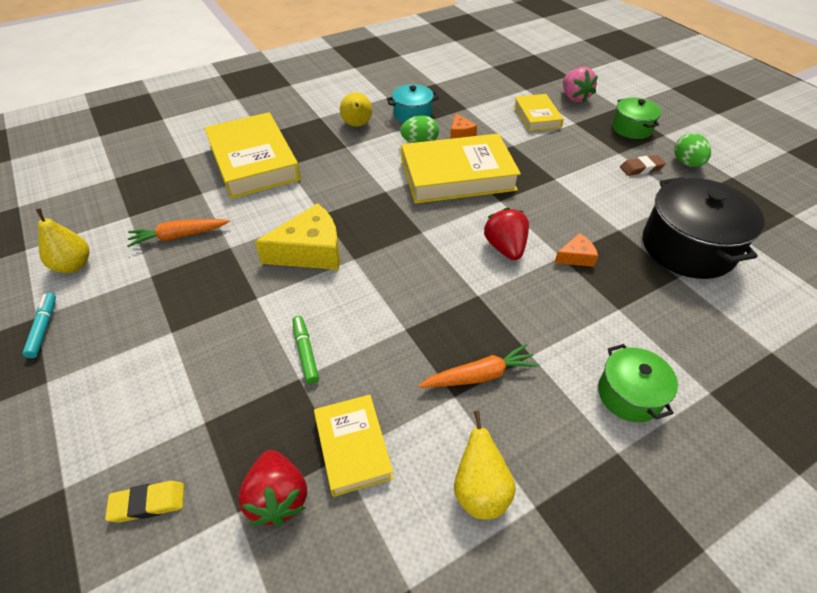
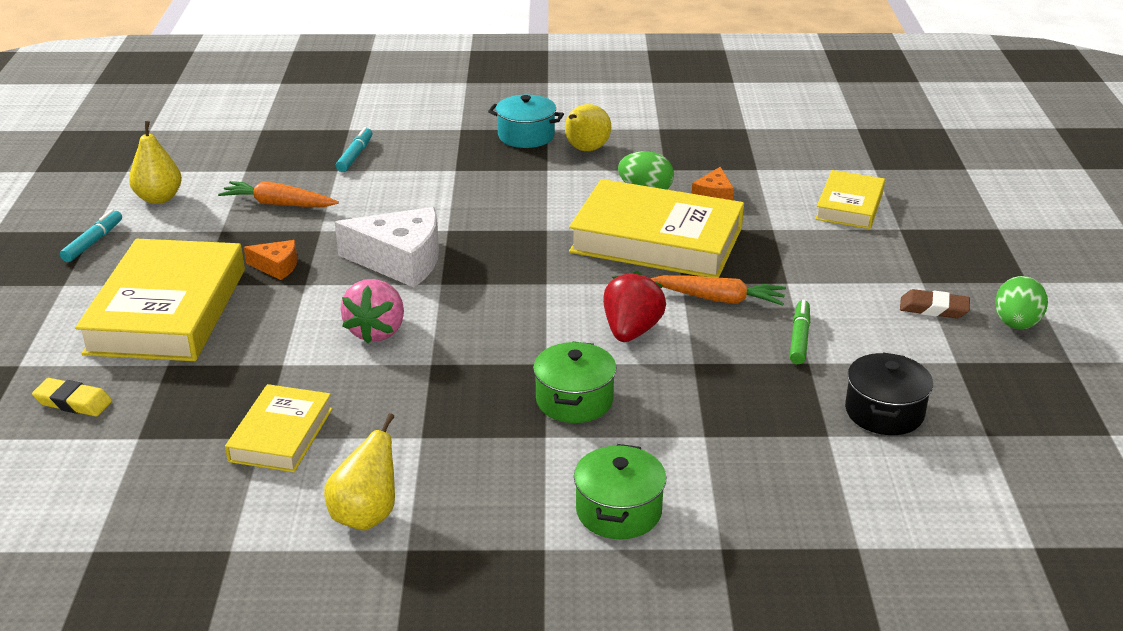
camera: 30 degrees right, 15 degrees down
(205, 177) = (355, 155): none -> turquoise marker
(254, 161) = (423, 154): yellow book -> yellow book (167, 311)
(278, 498) = (180, 443): red strawberry -> none
(306, 352) = (309, 346): green marker -> green marker (799, 338)
(310, 251) = (400, 261): yellow cheese -> white cheese
(412, 114) = (672, 157): turquoise pot -> turquoise pot (526, 136)
(480, 375) = (467, 431): orange carrot -> orange carrot (718, 299)
(574, 98) = (938, 198): pink strawberry -> pink strawberry (377, 331)
(576, 257) = (713, 369): orange cheese -> orange cheese (276, 266)
(632, 128) = (983, 259): green pot -> green pot (574, 400)
(687, 247) = (884, 412): black pot -> black pot, size x0.56

